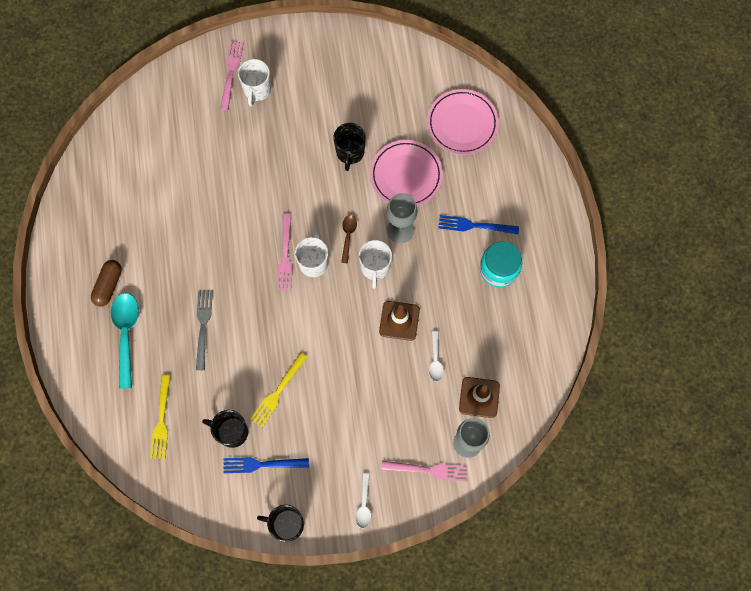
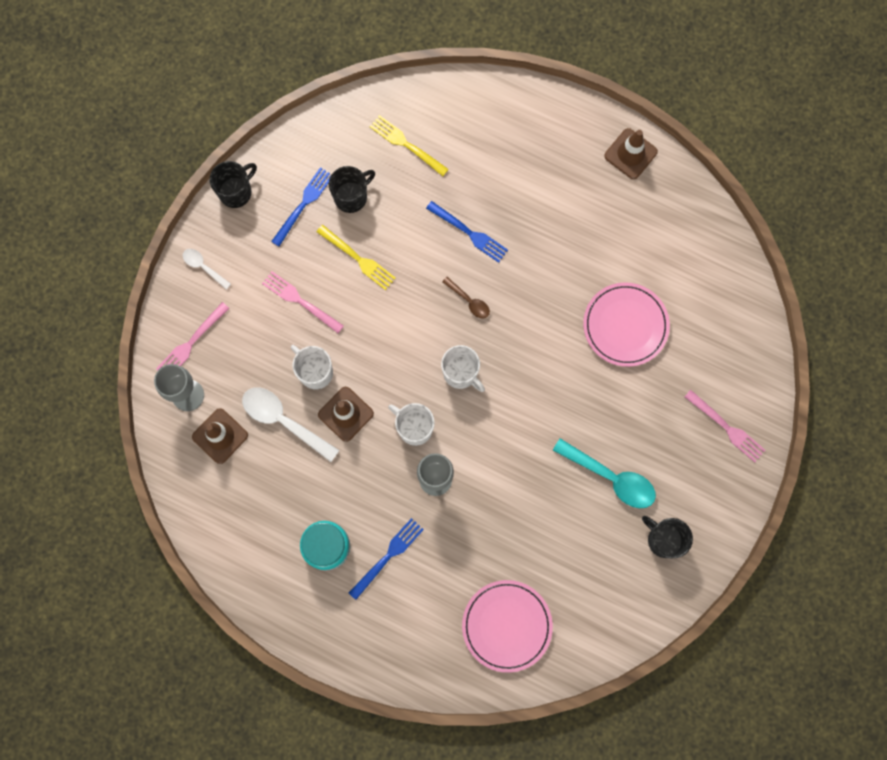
camera: 125 degrees right, 5 degrees up
(64, 253) = (630, 154): none -> brown traffic cone
(108, 285) = (569, 174): brown capsule -> none
(126, 334) = (510, 161): turquoise spoon -> turquoise spoon (611, 477)
(203, 326) = (469, 233): grey fork -> blue fork
(257, 90) = (688, 440): white mug -> white mug (315, 372)
(277, 392) = (358, 259): yellow fork -> yellow fork turned 150 degrees clockwise
(285, 256) = (486, 351): pink fork -> pink fork (300, 301)
(348, 236) = (465, 424): brown spoon -> brown spoon (469, 301)
(350, 153) = (553, 487): black mug -> black mug (663, 539)
(406, 175) = (489, 526): pink plate -> pink plate (625, 325)
(435, 360) = (284, 421): white spoon -> white spoon, size x1.86

